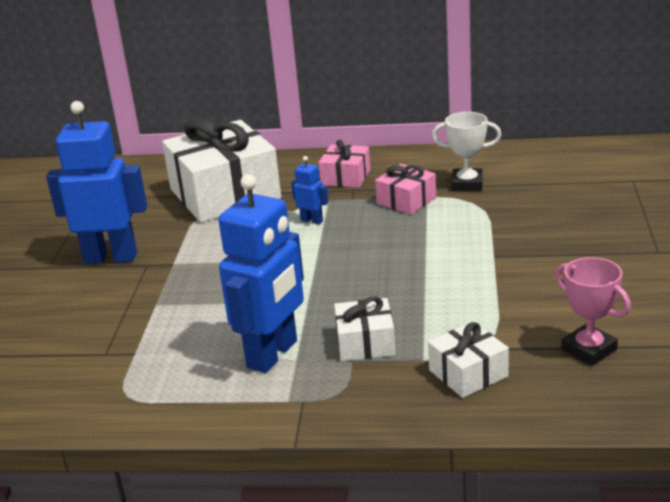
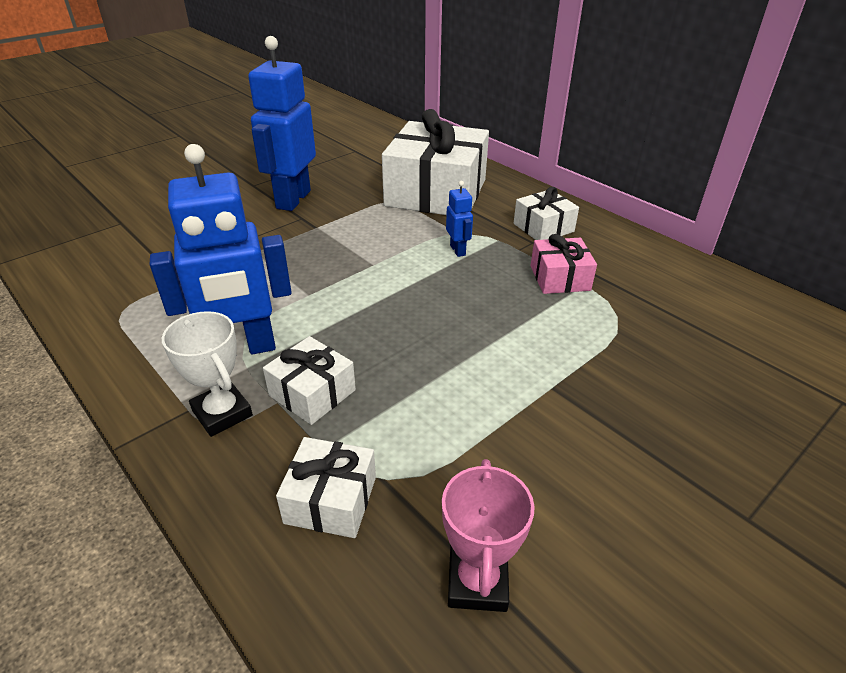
camera: 40 degrees right, 10 degrees up
(111, 257) = (293, 199): blue robot -> blue robot turned 120 degrees counterclockwise
(346, 177) = (543, 228): pink gift -> white gift
(467, 184) = (641, 294): white trophy -> white trophy (222, 413)

